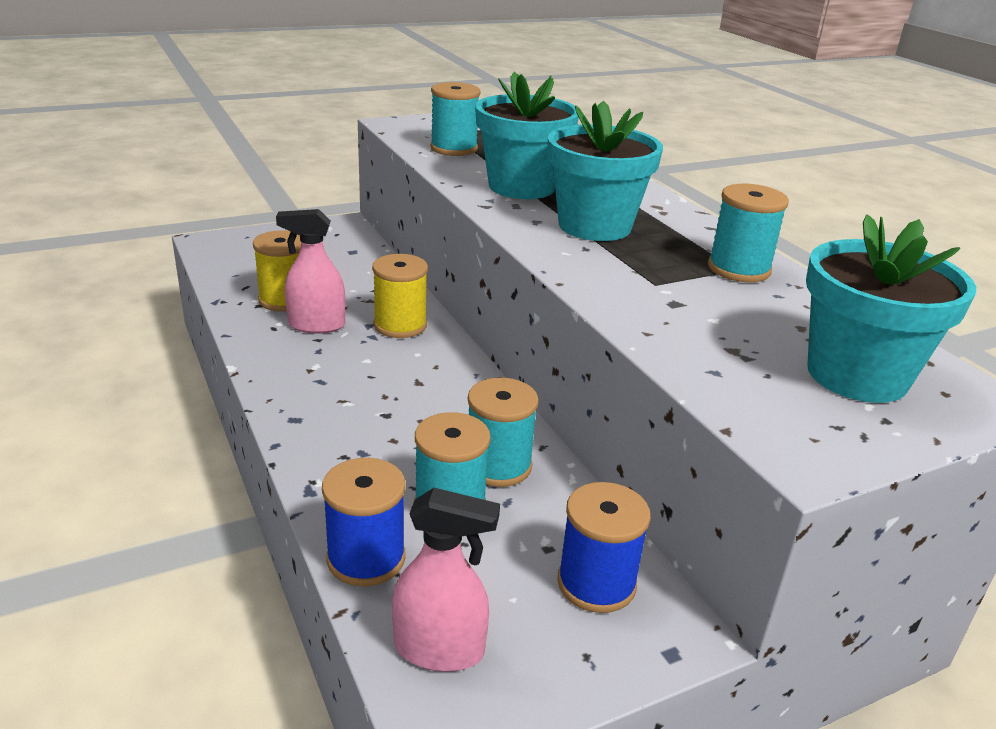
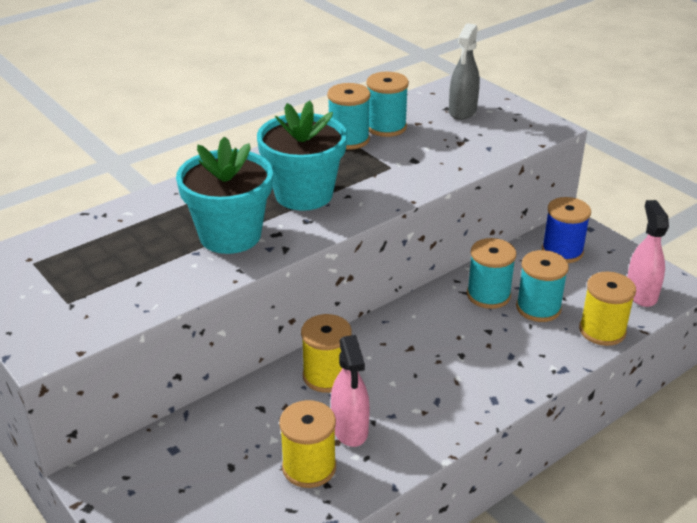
camera: 100 degrees left, 5 degrees up
(366, 558) = (602, 331): blue spool -> yellow spool
(454, 148) = (129, 289): turquoise spool -> turquoise spool (386, 127)
(857, 375) = (462, 111): turquoise flower pot -> grey spray bottle

